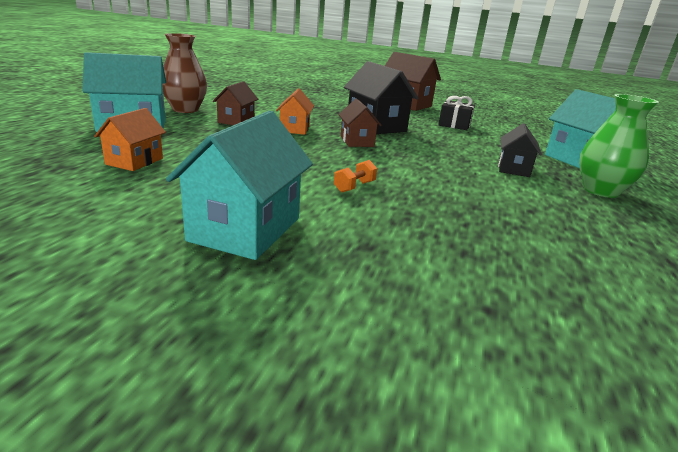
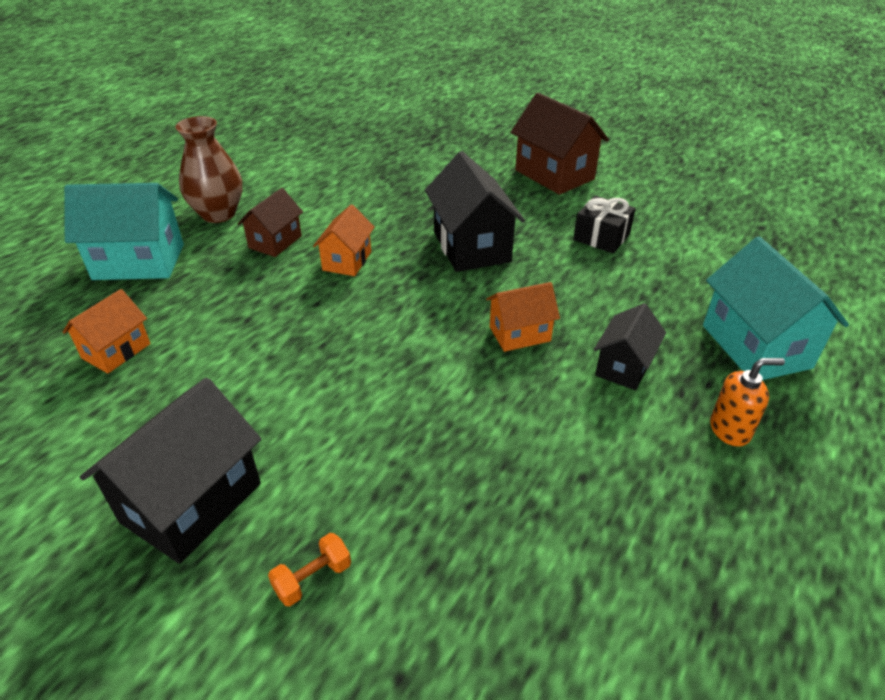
camera: 15 degrees right, 15 degrees up
(245, 229) = (191, 502): turquoise house -> black house
(354, 187) = (362, 413): orange dumbbell -> orange dumbbell (313, 578)
(357, 141) = (421, 293): brown house -> none
(436, 157) = (519, 334): none -> orange house
(600, 191) = (730, 430): green vase -> orange soap dispenser

